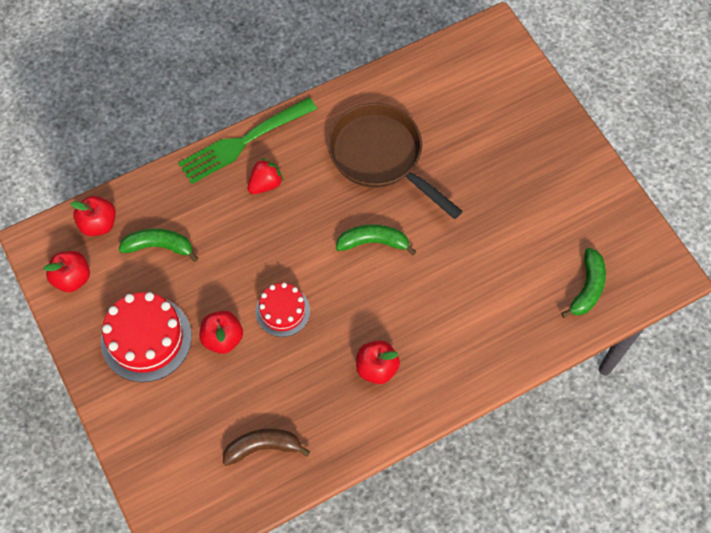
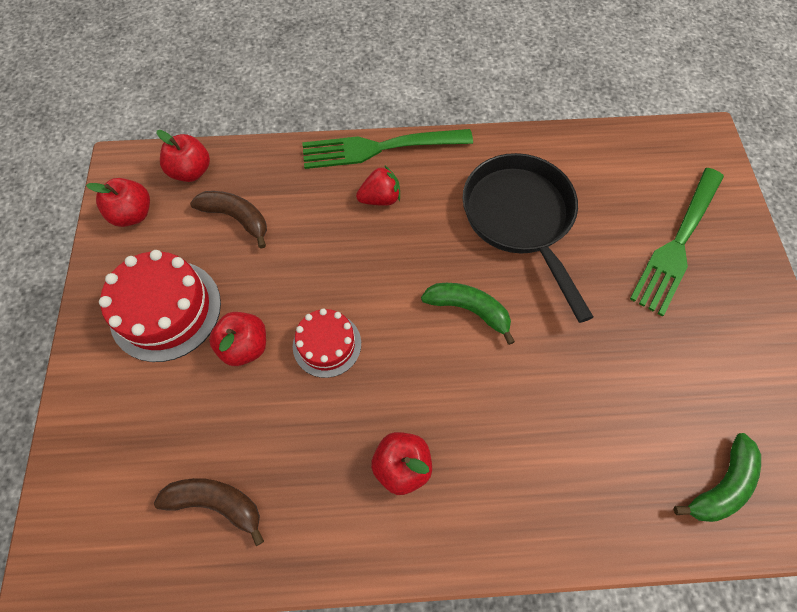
camera: 25 degrees right, 0 degrees up
(159, 246) = (237, 218): green banana -> brown banana
(381, 157) = (520, 219): brown pan -> black pan
(502, 128) = (677, 242): none -> green fork

